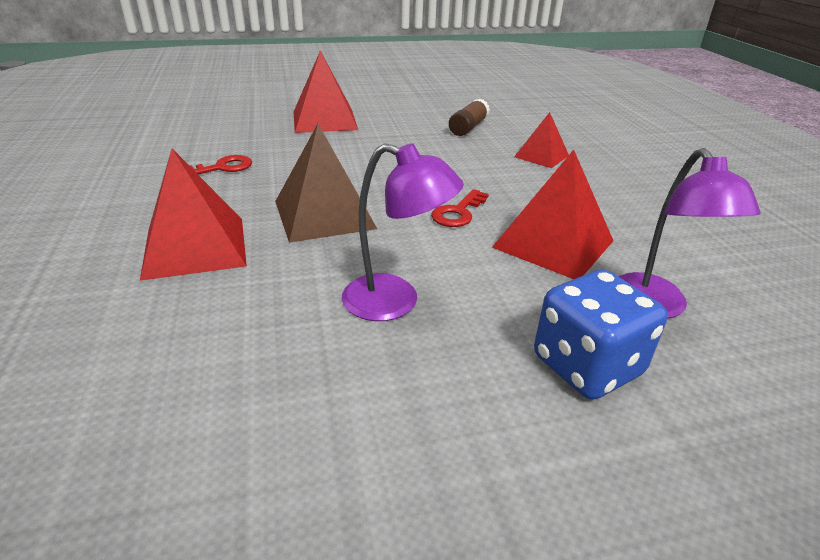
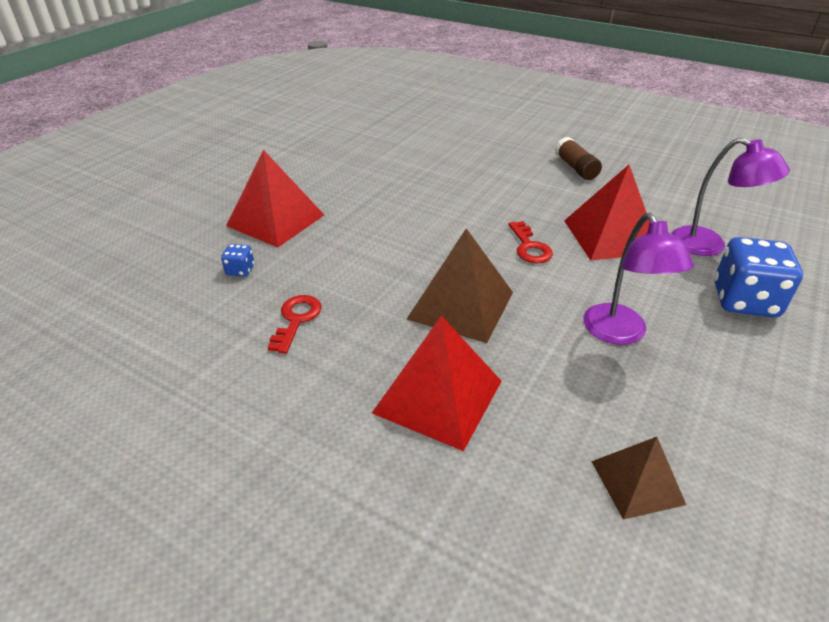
camera: 45 degrees left, 5 degrees up
(177, 384) = (637, 482): none -> brown pyramid
(251, 133) = (240, 270): none -> blue dice
(395, 302) = (620, 334): purple lamp -> purple lamp turned 105 degrees clockwise
(468, 127) = (398, 168): brown glue stick -> brown glue stick (575, 168)
(541, 156) = (488, 170): red pyramid -> none

